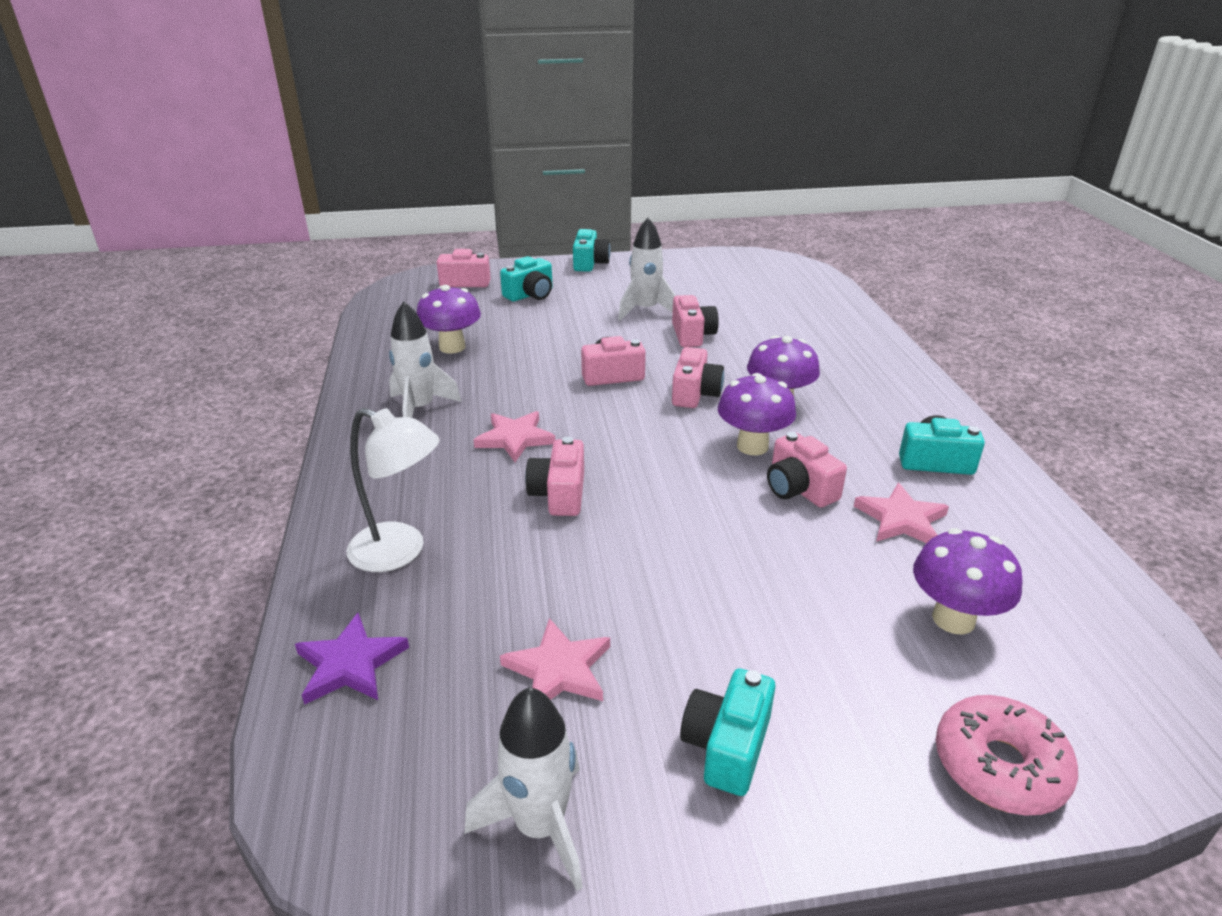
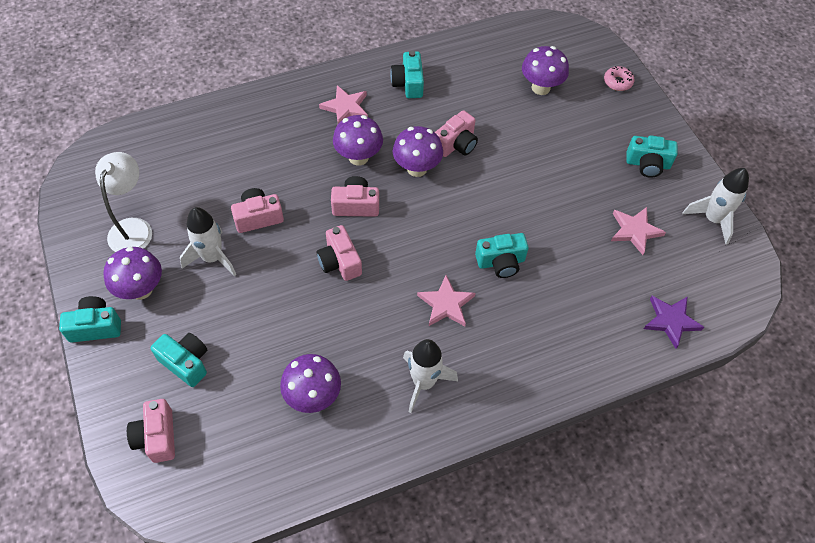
camera: 105 degrees left, 25 degrees up
(400, 552) = (584, 331): white lamp -> white lamp (133, 228)
(559, 494) = (501, 262): pink camera -> turquoise camera
(621, 280) = (141, 289): none -> purple mushroom
(901, 519) = (470, 101): pink star -> pink star (345, 107)
(999, 766) = (617, 82): pink donut -> pink donut, size x0.60

